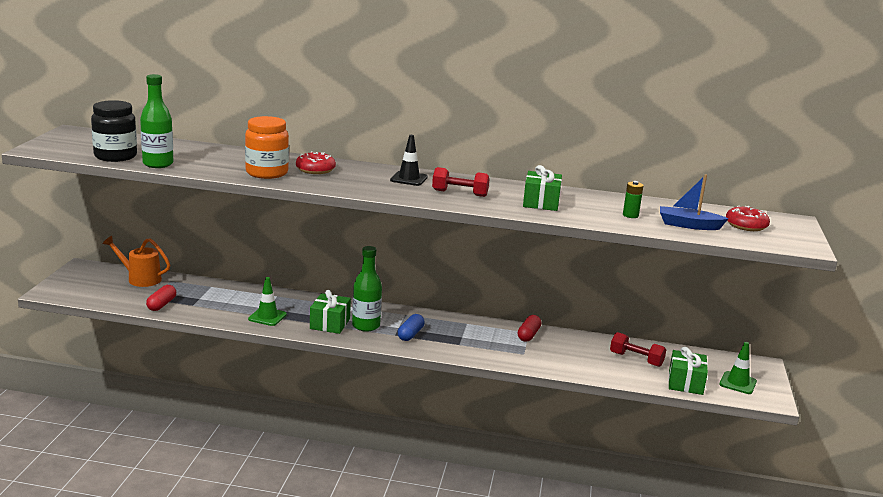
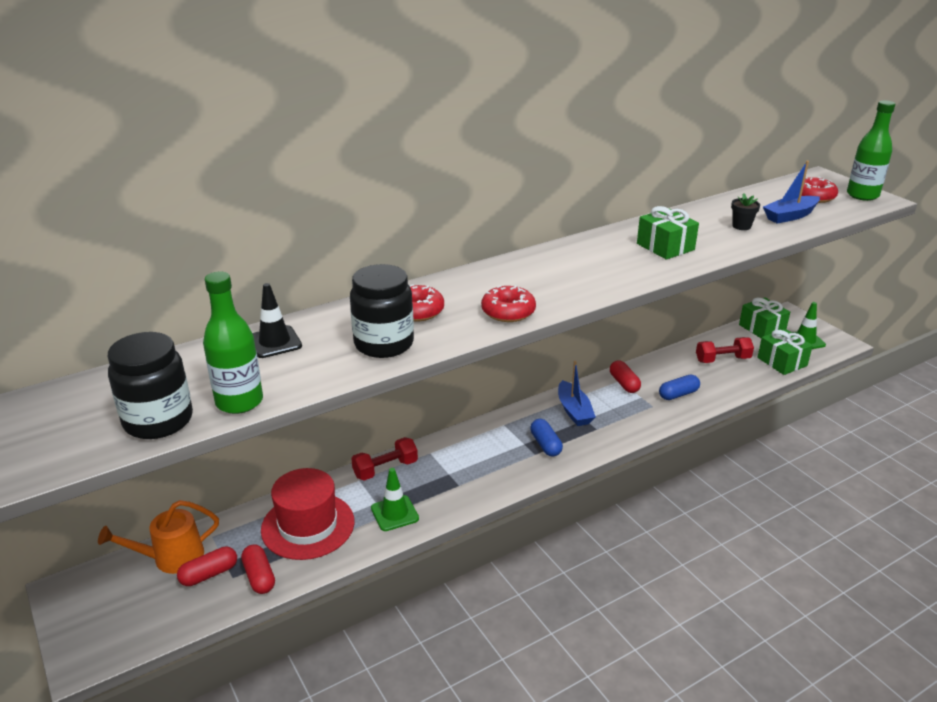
camera: 40 degrees left, 10 degrees up
(144, 292) = (209, 574): none -> red capsule
(218, 299) = (308, 526): none -> red hat
(267, 173) = (384, 344): orange jar -> black jar
(330, 324) = (463, 480): green gift -> green gift (762, 328)
(361, 188) = (508, 312): none -> red donut
(366, 326) = (496, 461): green bottle -> green bottle (862, 195)
(409, 179) = (518, 276): black traffic cone -> black traffic cone (274, 342)
(460, 193) = (592, 270): red dumbbell -> red dumbbell (385, 469)
(463, 330) = (574, 411): none -> blue boat
(556, 358) = (678, 394): none -> blue capsule
(630, 215) = (741, 226): green battery -> black flower pot

